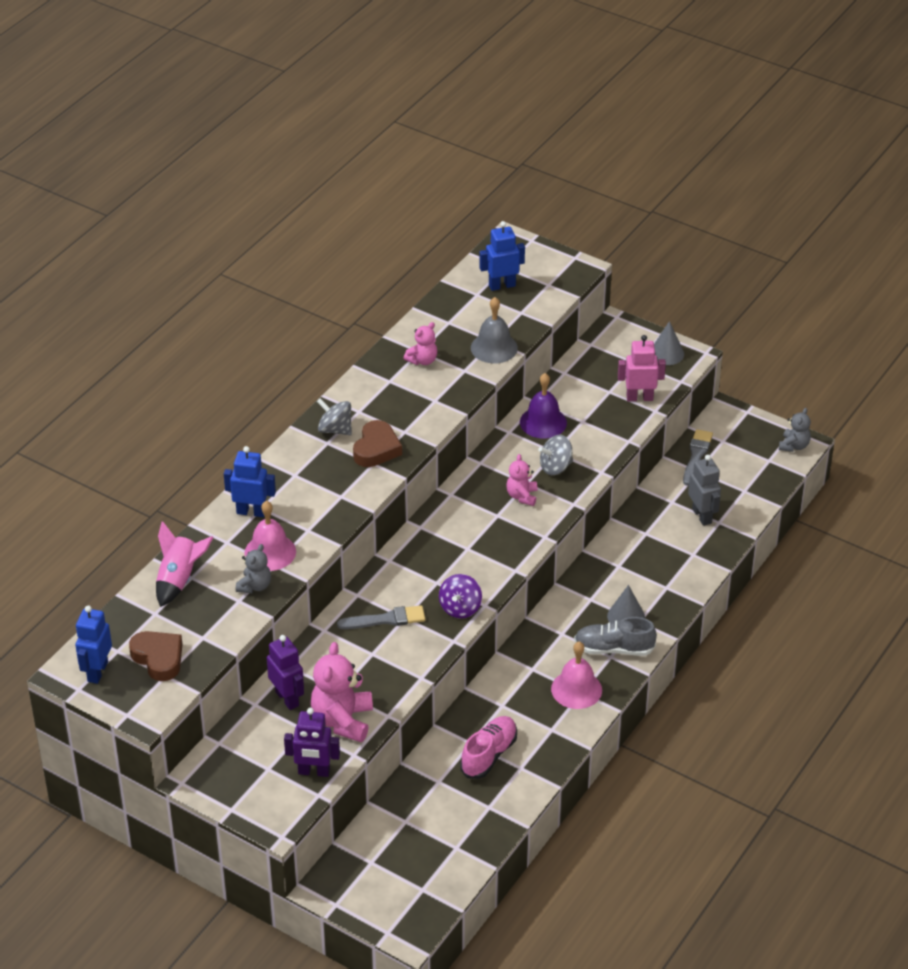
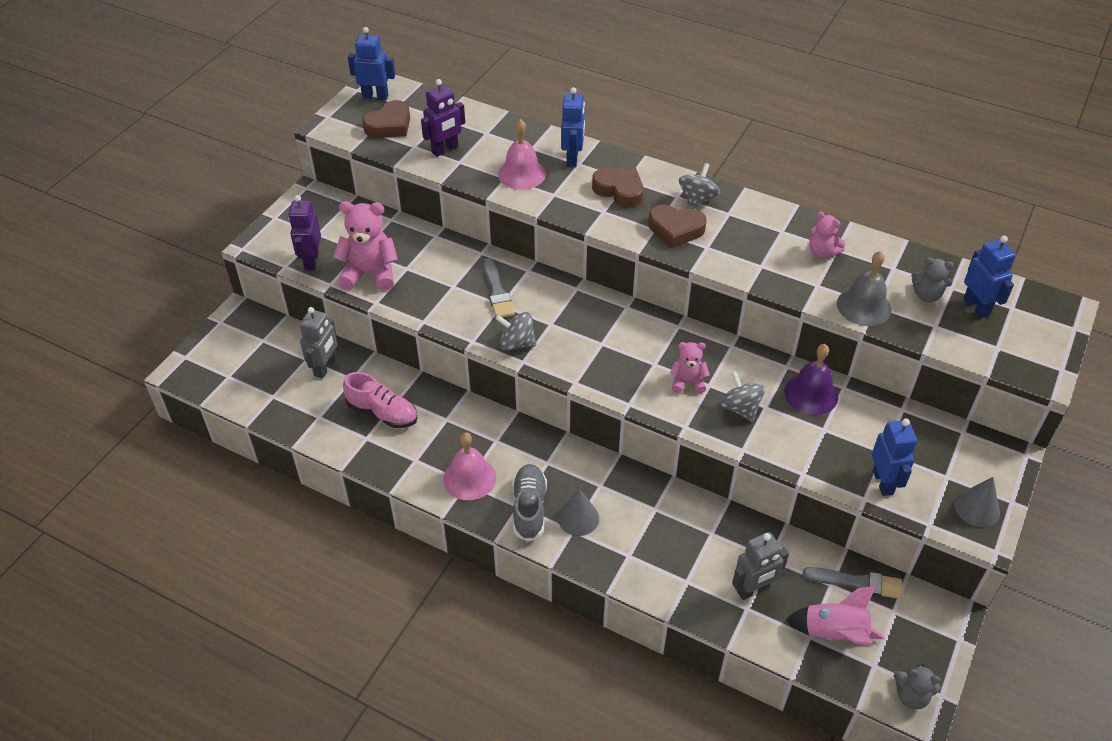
camera: 85 degrees right, 5 degrees up
(179, 579) = (483, 126): pink rocket -> pink rocket (834, 633)
(255, 586) = (477, 169): grey teddy bear -> grey teddy bear (926, 295)
(287, 698) = (397, 237): purple robot -> purple robot (445, 150)
(310, 482) = (619, 190): none -> brown heart
(420, 804) = (325, 368): none -> grey robot
(460, 608) = (517, 343): purple spinning top -> grey spinning top
(639, 398) = (883, 482): pink robot -> blue robot

